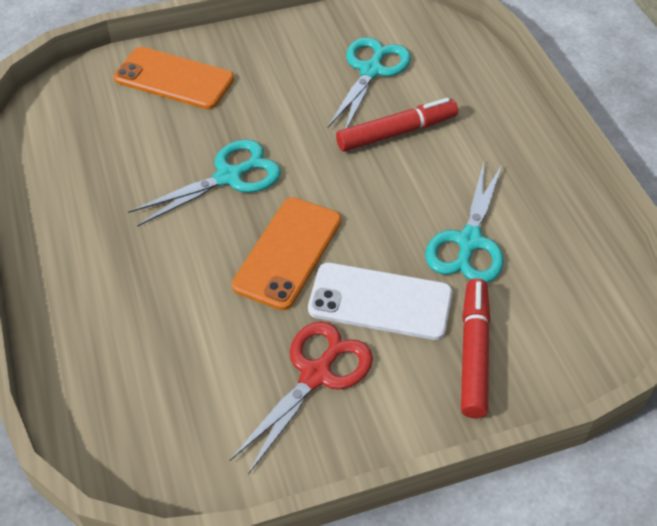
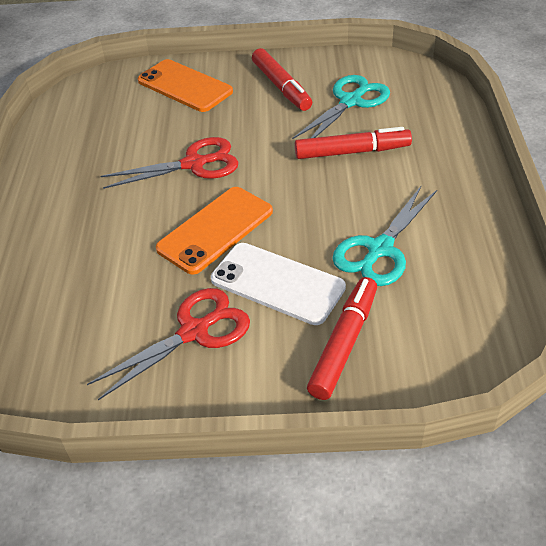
camera: 20 degrees right, 5 degrees down
(229, 177) = (194, 164): turquoise scissors -> red scissors
(287, 63) = (281, 87): none -> red marker

